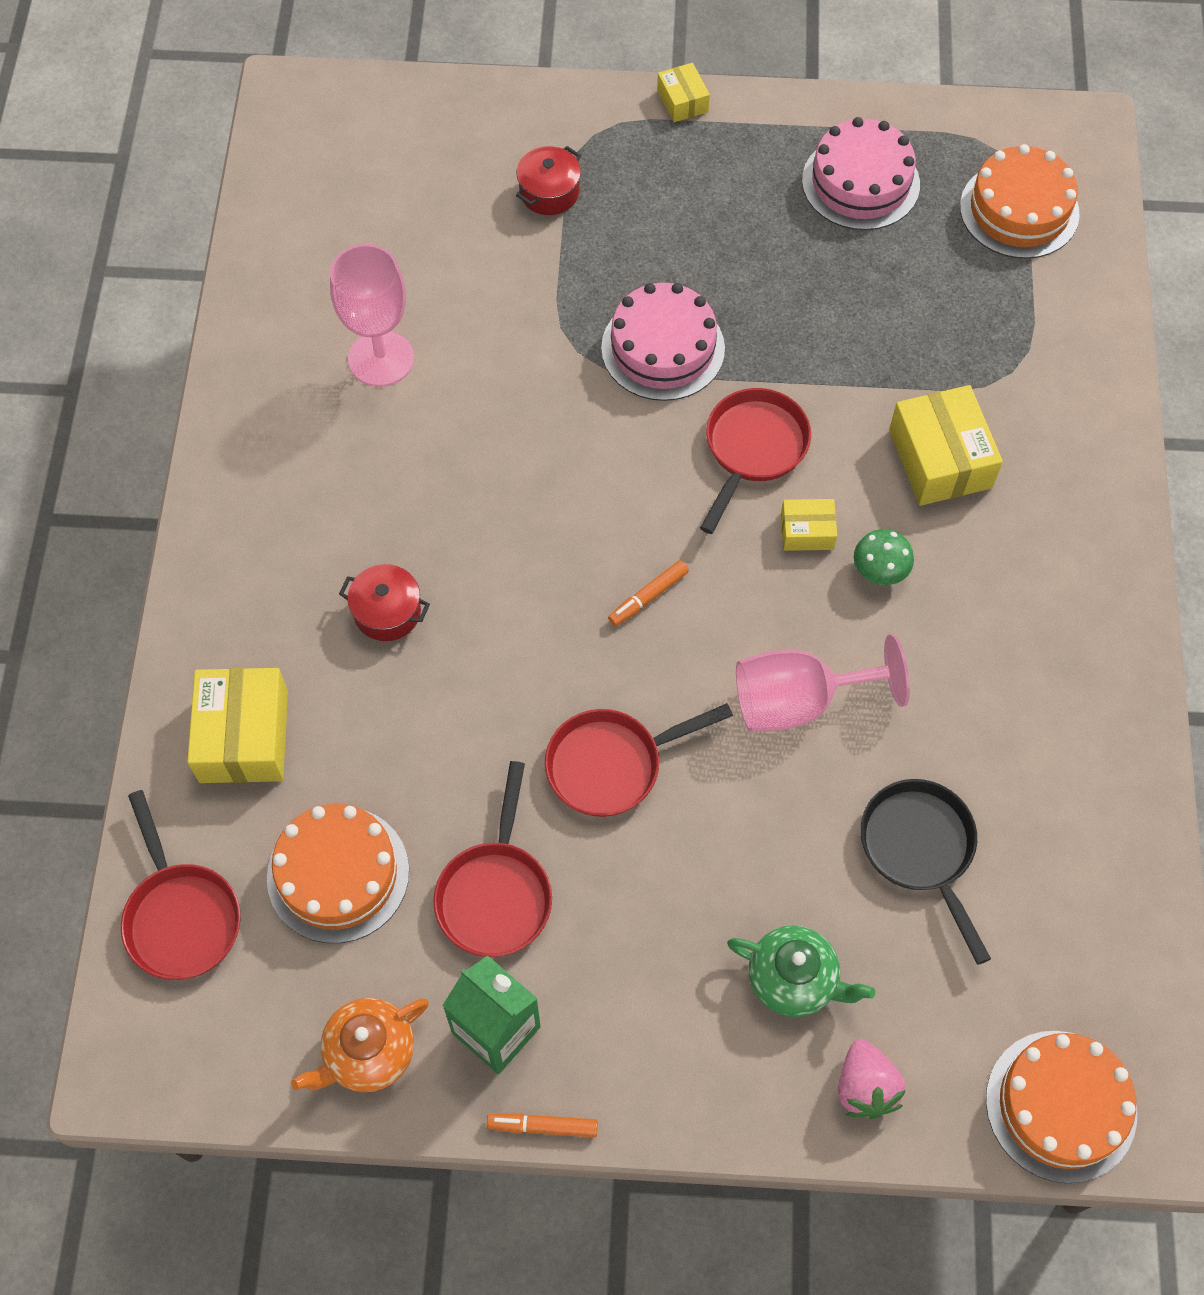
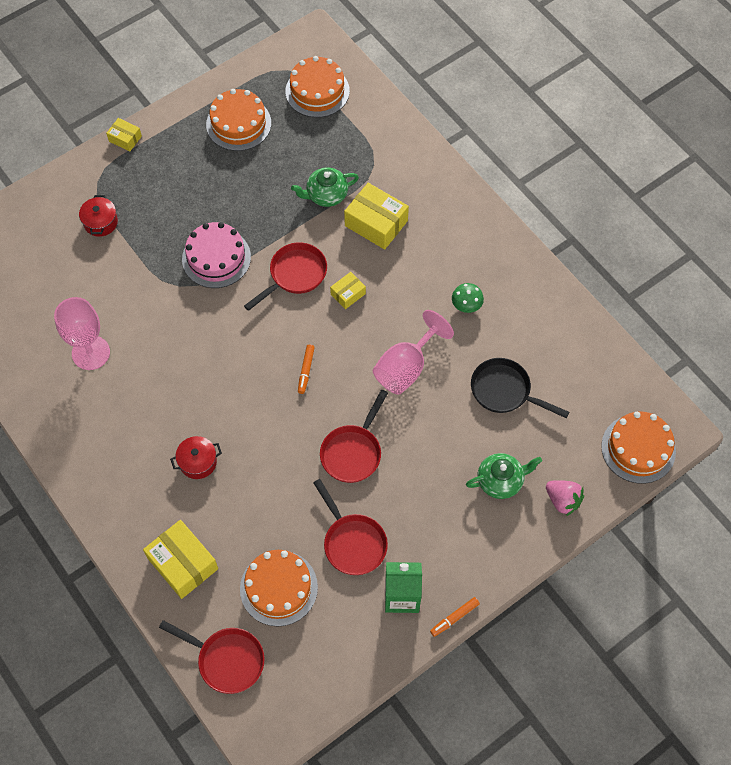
camera: 40 degrees left, 0 degrees up
(368, 1053) = (358, 648): orange teapot -> none
(753, 449) = (295, 275): red pan -> red pan turned 60 degrees clockwise
(860, 182) = (238, 124): pink cake -> orange cake
(880, 570) = (392, 288): green mushroom -> green mushroom (466, 305)
(900, 367) = (326, 195): none -> green teapot

